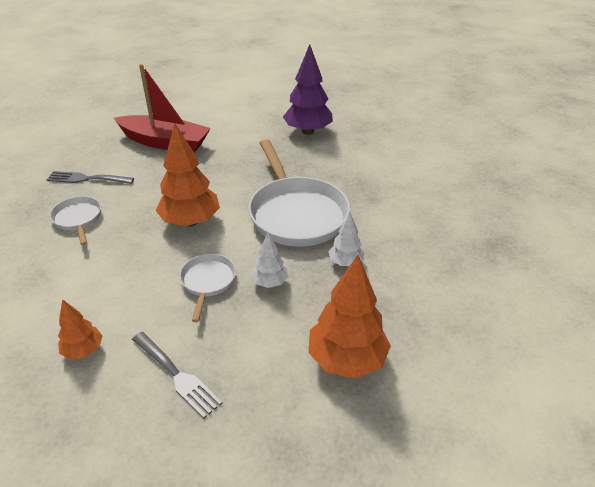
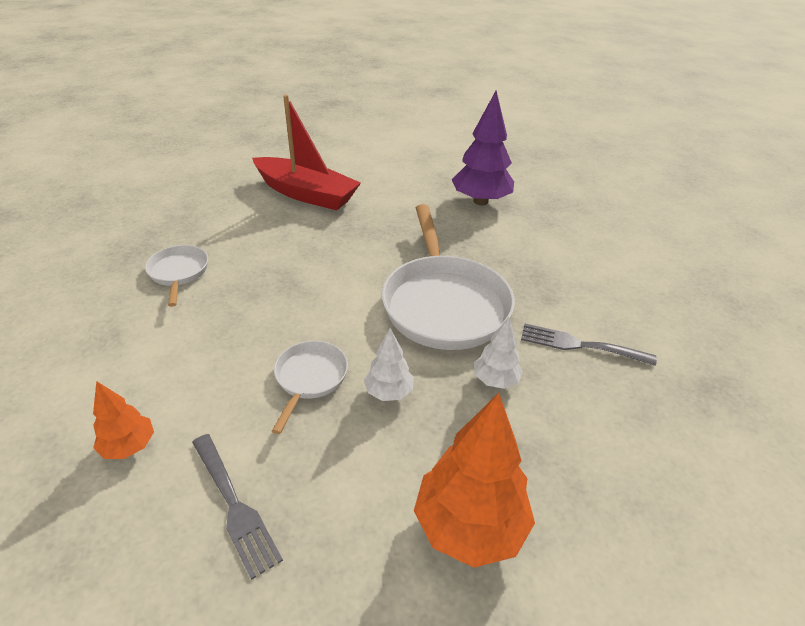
camera: 10 degrees right, 0 degrees up
(87, 179) = (204, 225): grey fork -> grey fork (580, 345)
(190, 221) = (309, 295): orange tree -> none

